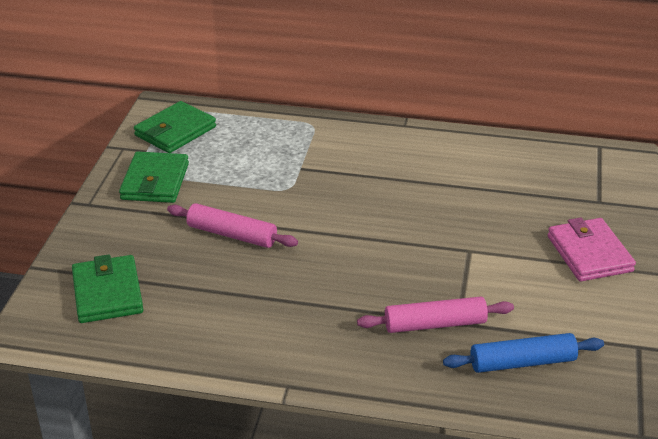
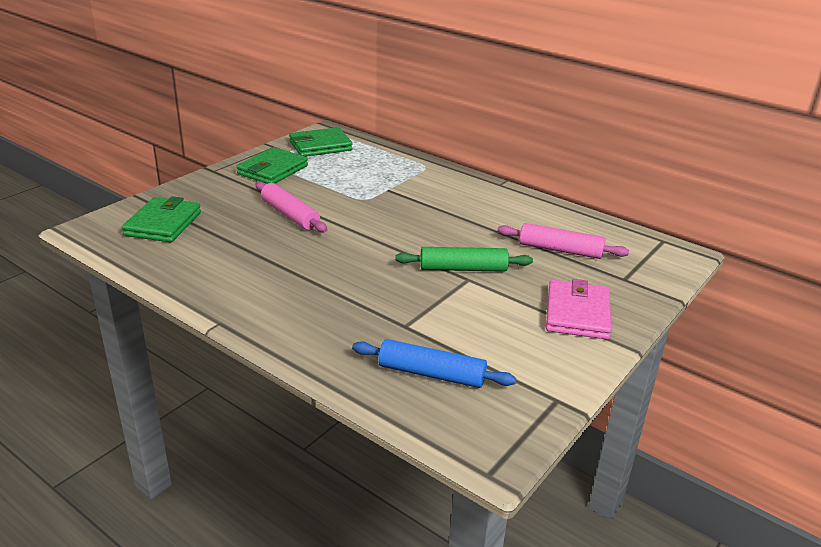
camera: 25 degrees right, 5 degrees down
(435, 324) = (383, 320): pink rolling pin -> pink rolling pin (560, 250)
(455, 240) = (463, 268): none -> green rolling pin

